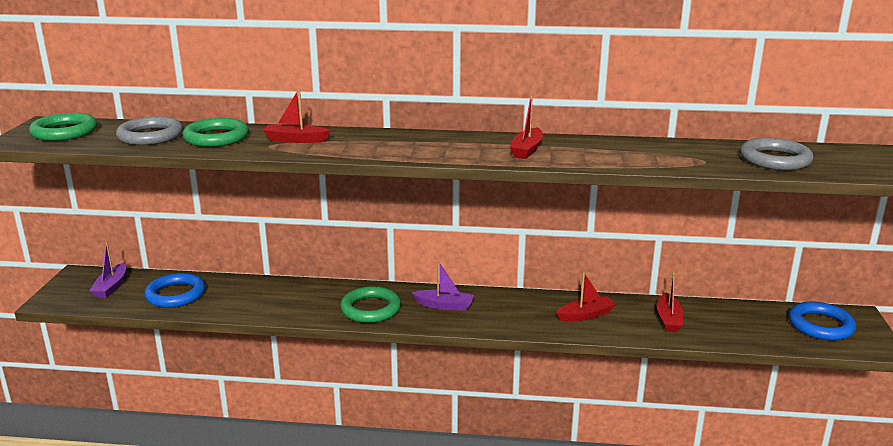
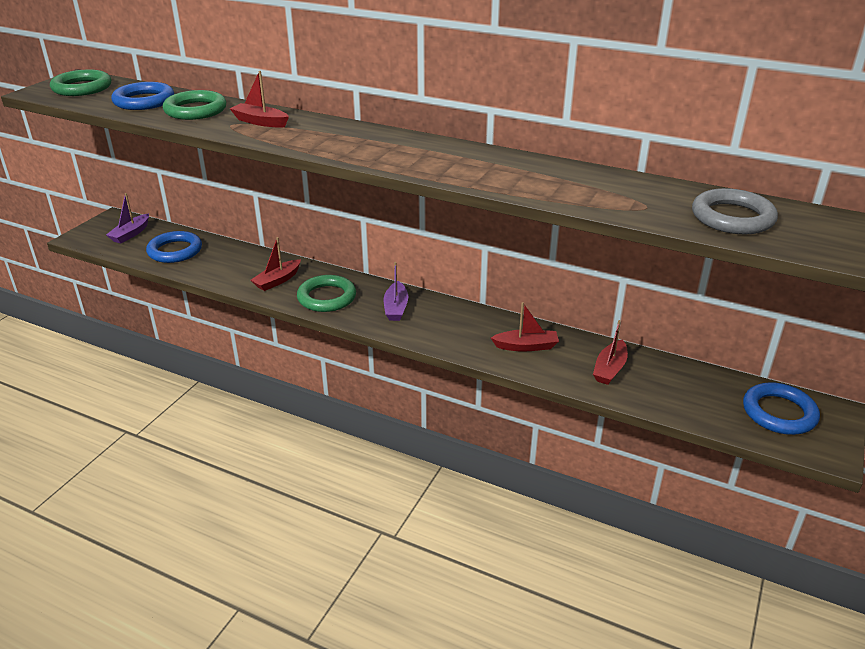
camera: 20 degrees right, 10 degrees up
(150, 136) = (144, 101): grey ring -> blue ring
(444, 305) = (396, 308): purple boat -> purple boat turned 60 degrees clockwise
(527, 150) = (466, 165): red boat -> red boat (277, 280)

